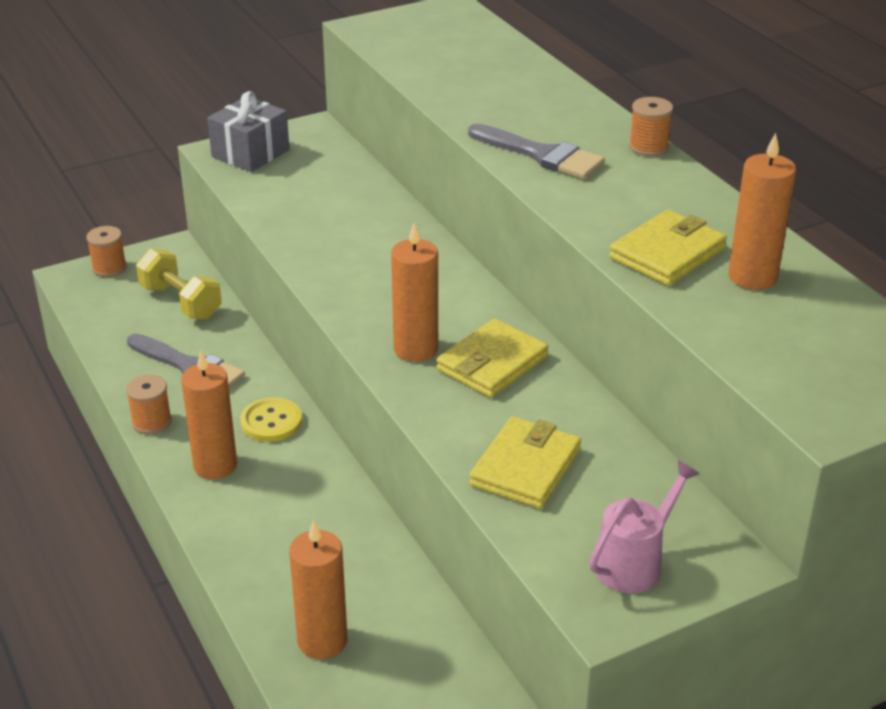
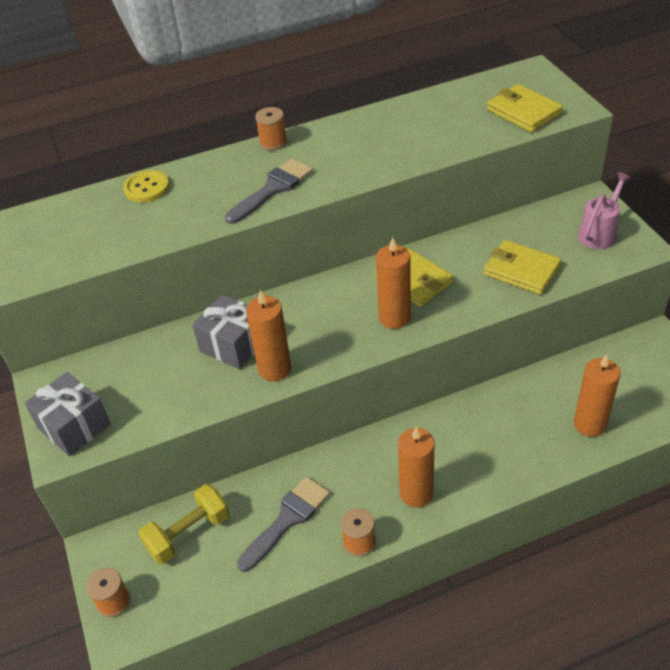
camera: 80 degrees left, 10 degrees up
(271, 422) = (366, 459): yellow button -> yellow button (147, 188)
(366, 232) = (233, 344): none -> grey gift
(635, 562) = (599, 233): pink watering can -> pink watering can turned 75 degrees clockwise
(667, 253) = (410, 145): yellow wallet -> yellow wallet (524, 112)
(752, 277) = (438, 117): orange candle -> orange candle (274, 369)

